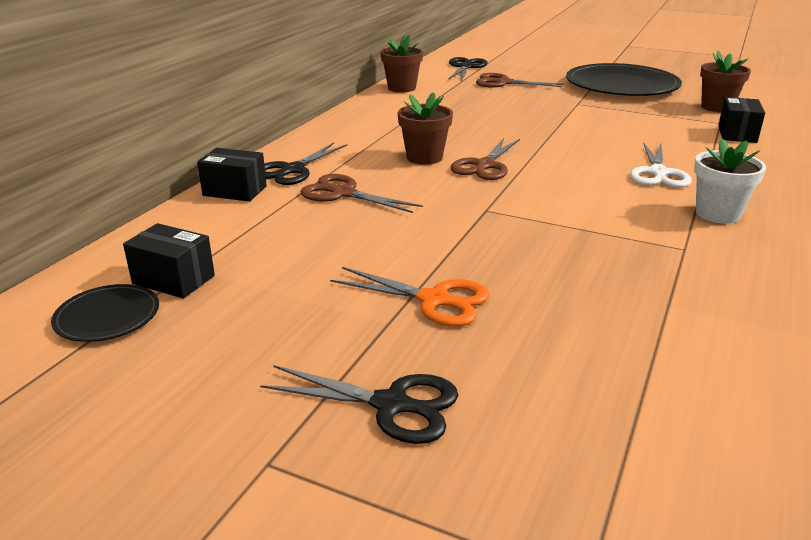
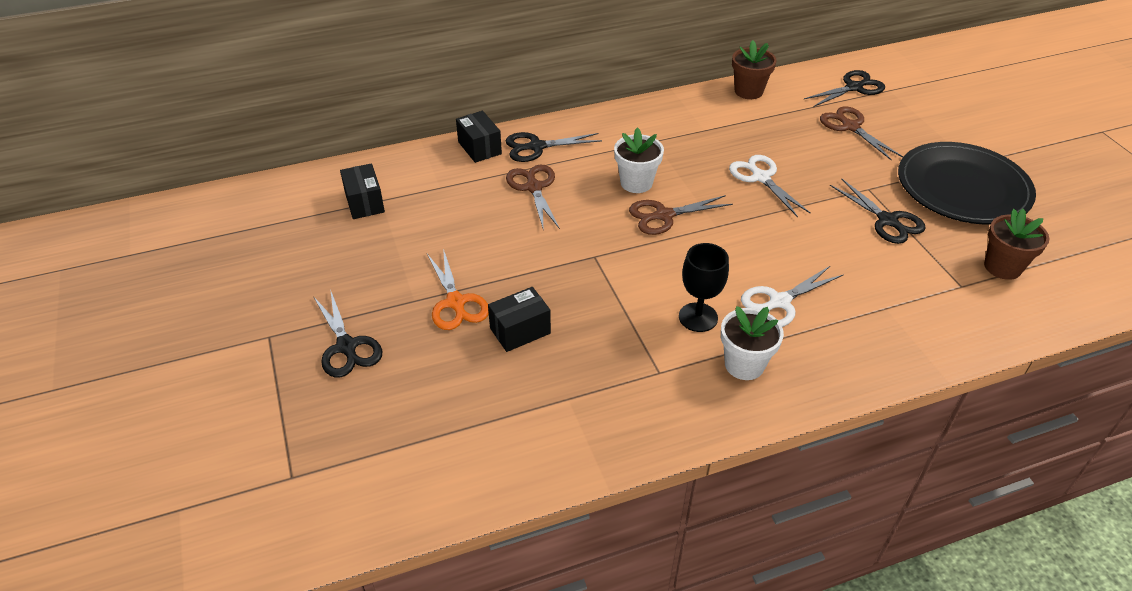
camera: 45 degrees right, 15 degrees up
(107, 316) = (312, 209): black plate -> none
(424, 157) = (636, 183): brown flower pot -> white flower pot
(504, 122) = (761, 177): none -> white scissors
(620, 112) = (887, 220): none -> black scissors
(633, 205) = (698, 317): none -> black goblet
(737, 134) = (946, 307): black box -> black box (520, 331)

